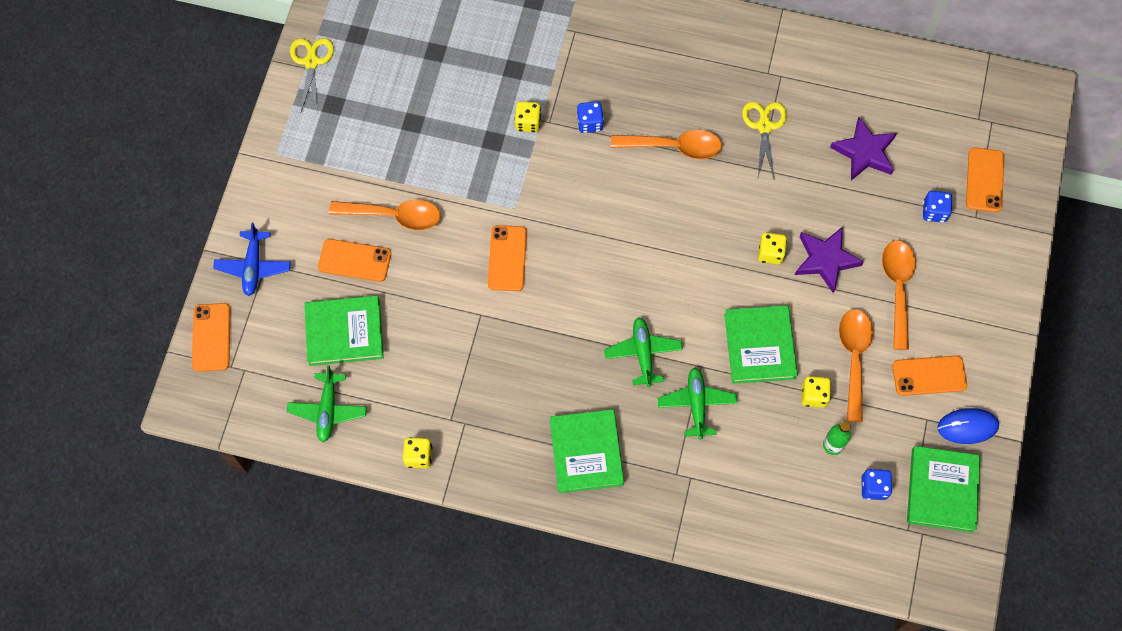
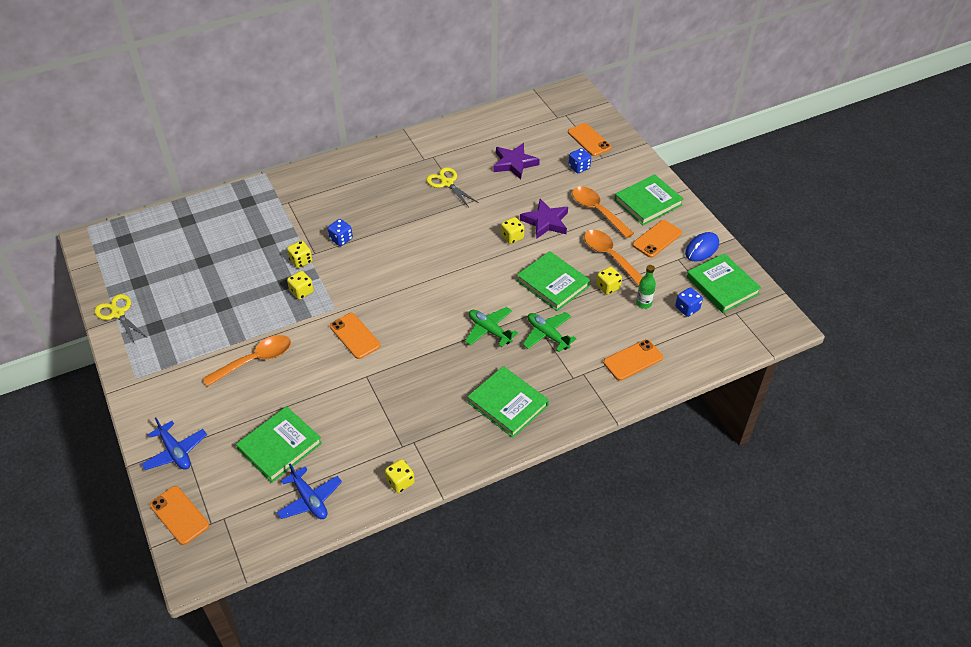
camera: 40 degrees left, 20 degrees down
(328, 410) = (310, 500): green plane -> blue plane
(354, 260) = (249, 401): orange phone -> orange phone (633, 360)
(499, 163) = (301, 292): none -> yellow dice
(673, 147) = (404, 221): orange spoon -> none
(967, 319) = (648, 202): none -> green book

